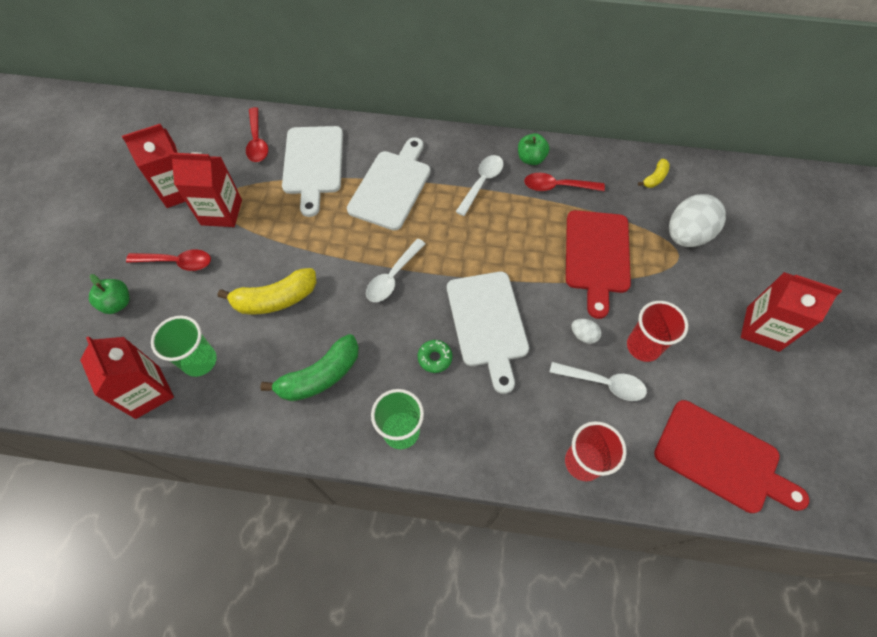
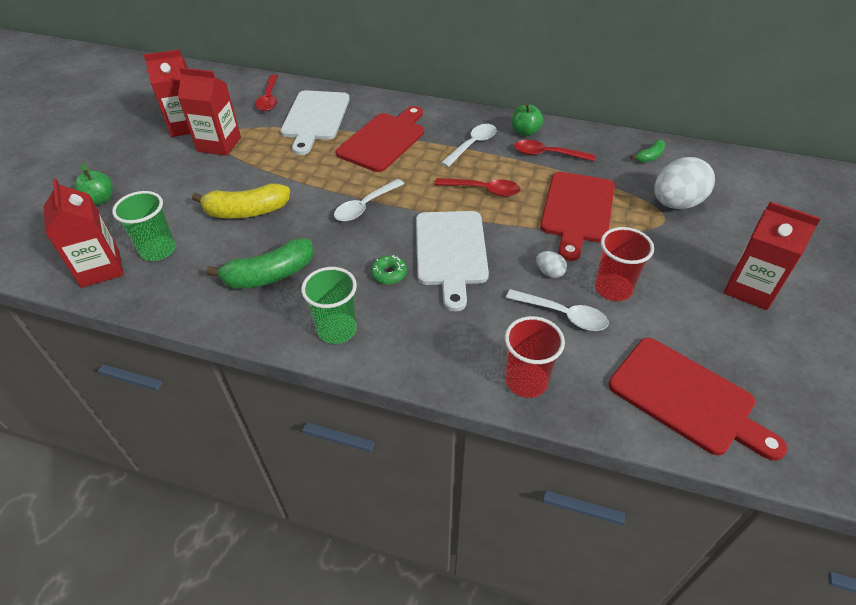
camera: 10 degrees right, 15 degrees down
(177, 262) = (165, 175): red spoon -> red spoon (483, 190)
(392, 186) = (384, 140): white cutting board -> red cutting board
(655, 178) = (649, 157): yellow banana -> green banana

